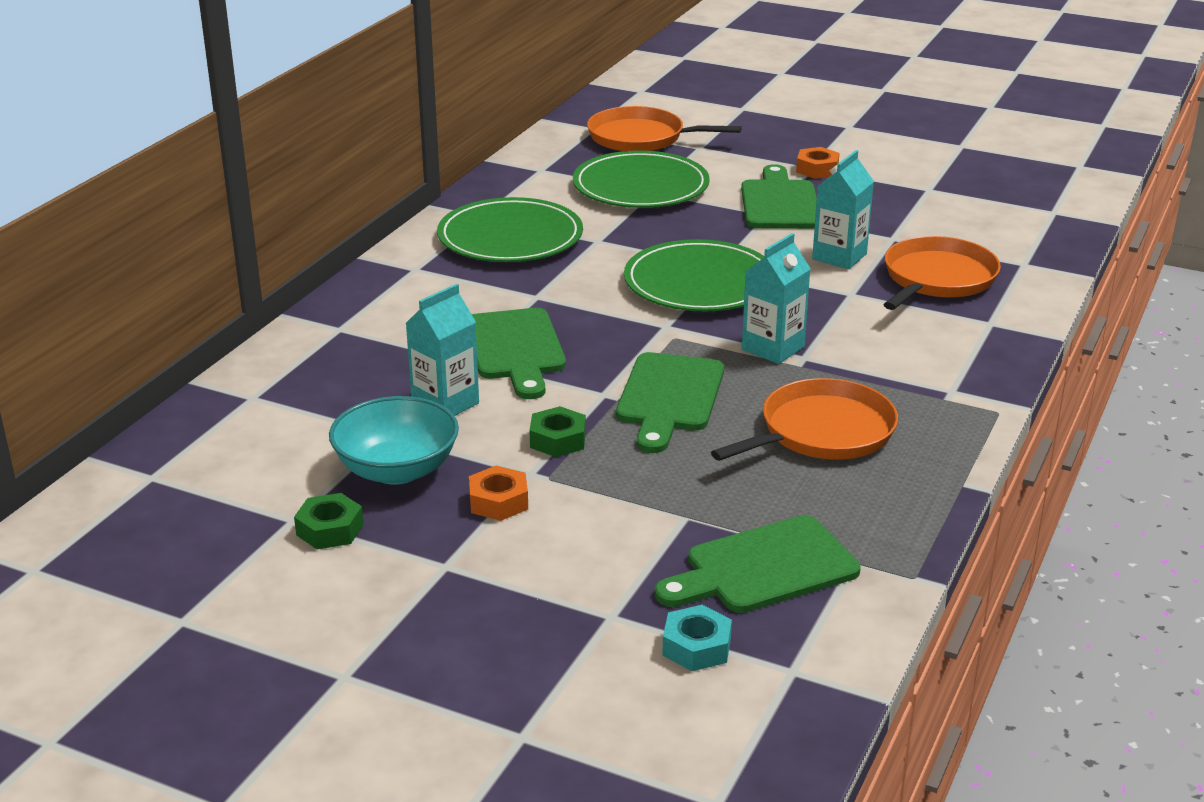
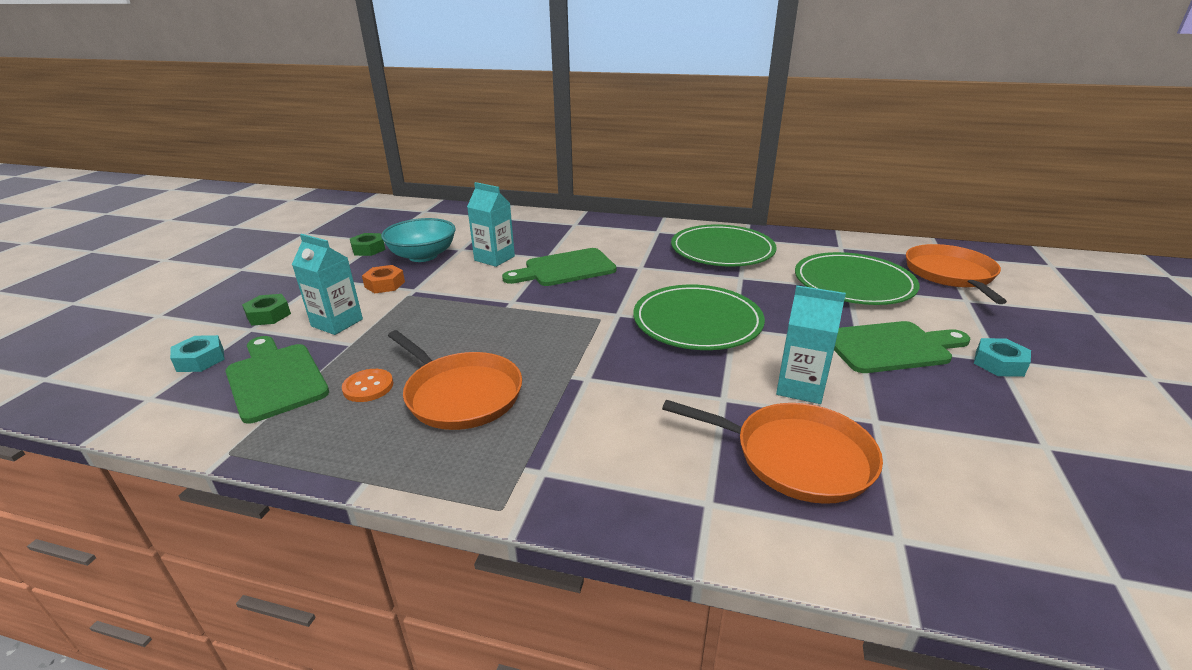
camera: 80 degrees right, 0 degrees up
(558, 440) = (452, 293): green nut -> green nut (268, 315)
(669, 398) = (509, 324): green cutting board -> none
(773, 348) = (597, 362): turquoise carton -> turquoise carton (337, 323)
(796, 494) = (368, 387): none -> orange button
(817, 169) = (999, 363): orange nut -> turquoise nut

